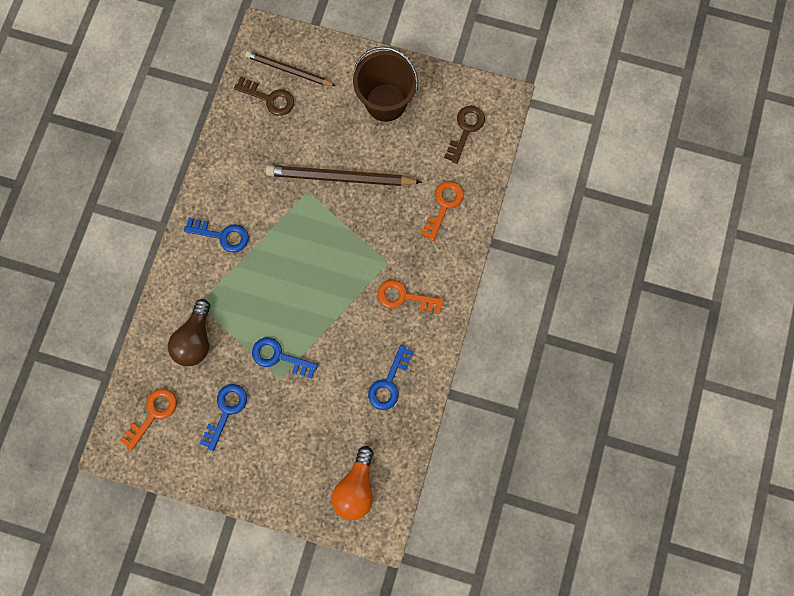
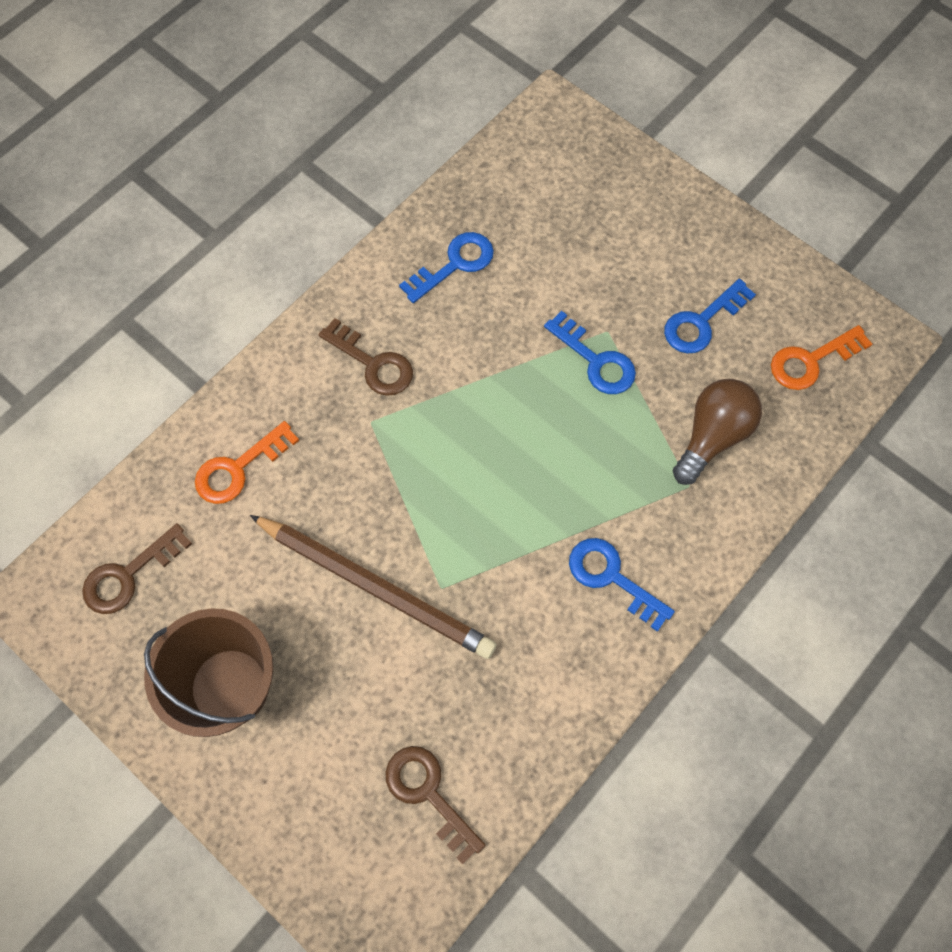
camera: 155 degrees left, 10 degrees down
(289, 71) = (367, 835): brown pencil -> none
(356, 487) = (561, 166): orange light bulb -> none
(404, 297) = (373, 363): orange key -> brown key

